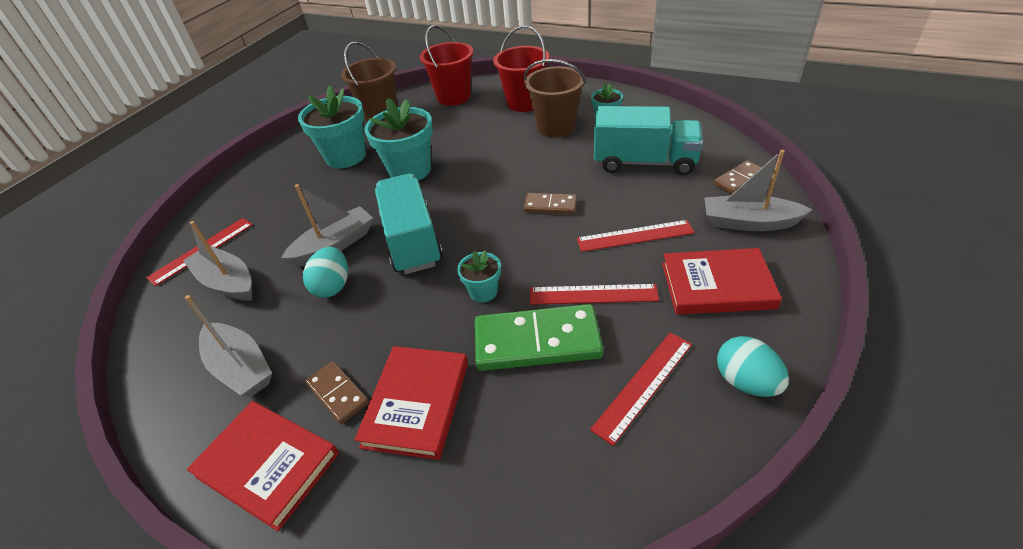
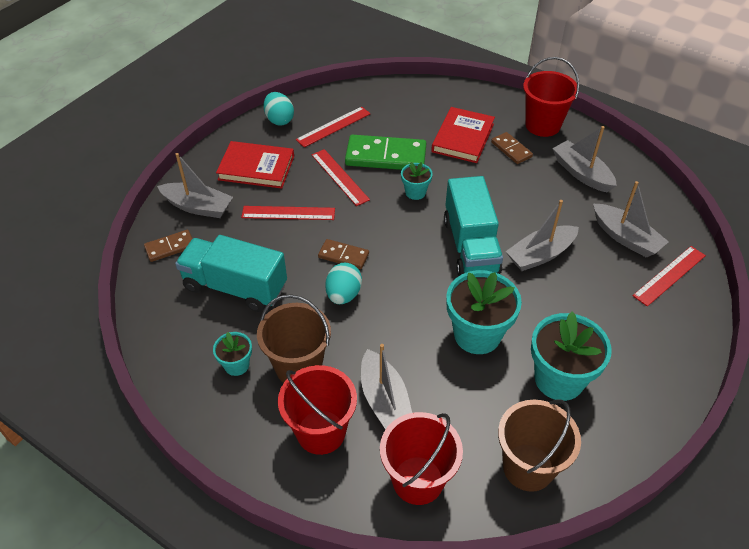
camera: 175 degrees left, 5 degrees up
(268, 465) = (542, 125): red book -> red bucket
(333, 286) = (532, 217): turquoise egg -> turquoise egg (343, 295)
(483, 123) = (385, 400): none -> grey boat
(593, 294) = (339, 177): red ruler -> red ruler turned 45 degrees clockwise

